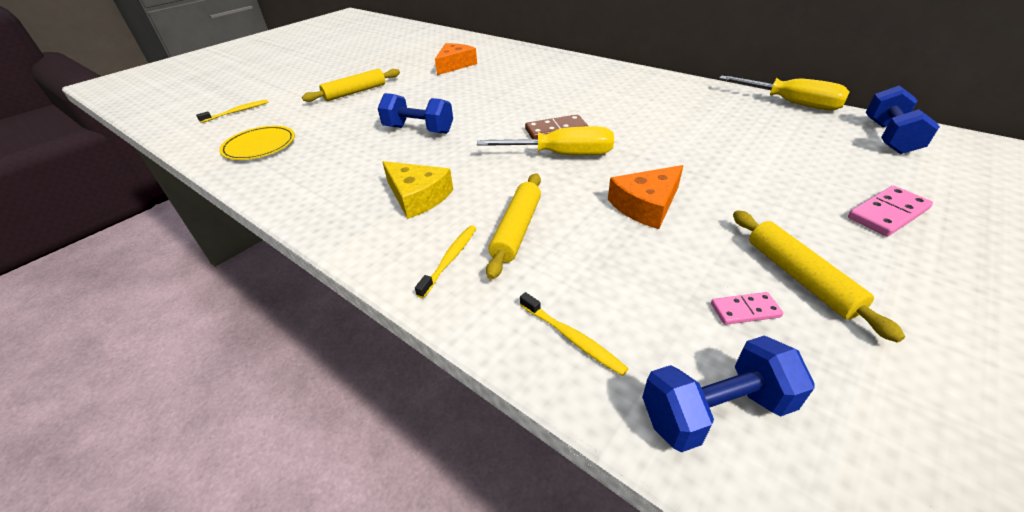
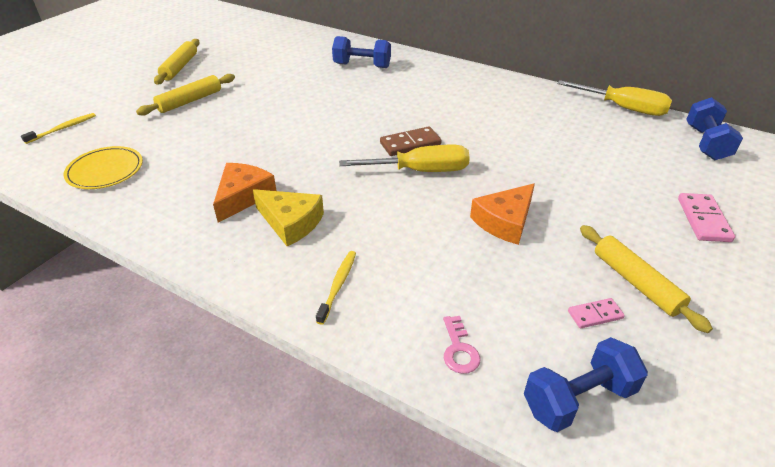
camera: 10 degrees left, 0 degrees up
(419, 130) = (272, 146): blue dumbbell -> blue dumbbell (362, 66)
(454, 65) = (290, 65): orange cheese -> orange cheese (243, 196)
(517, 230) = (393, 252): yellow rolling pin -> yellow rolling pin (180, 67)
(572, 338) = (459, 350): yellow toothbrush -> pink key
(887, 213) = (703, 220): pink domino -> pink domino turned 45 degrees counterclockwise

